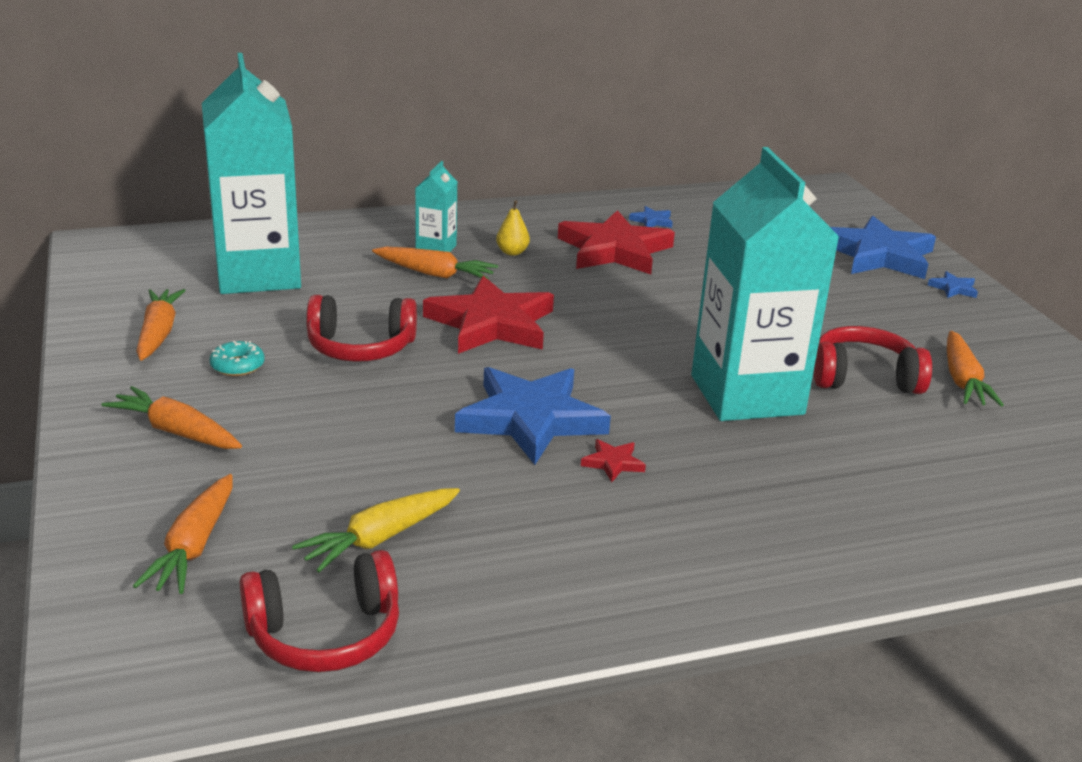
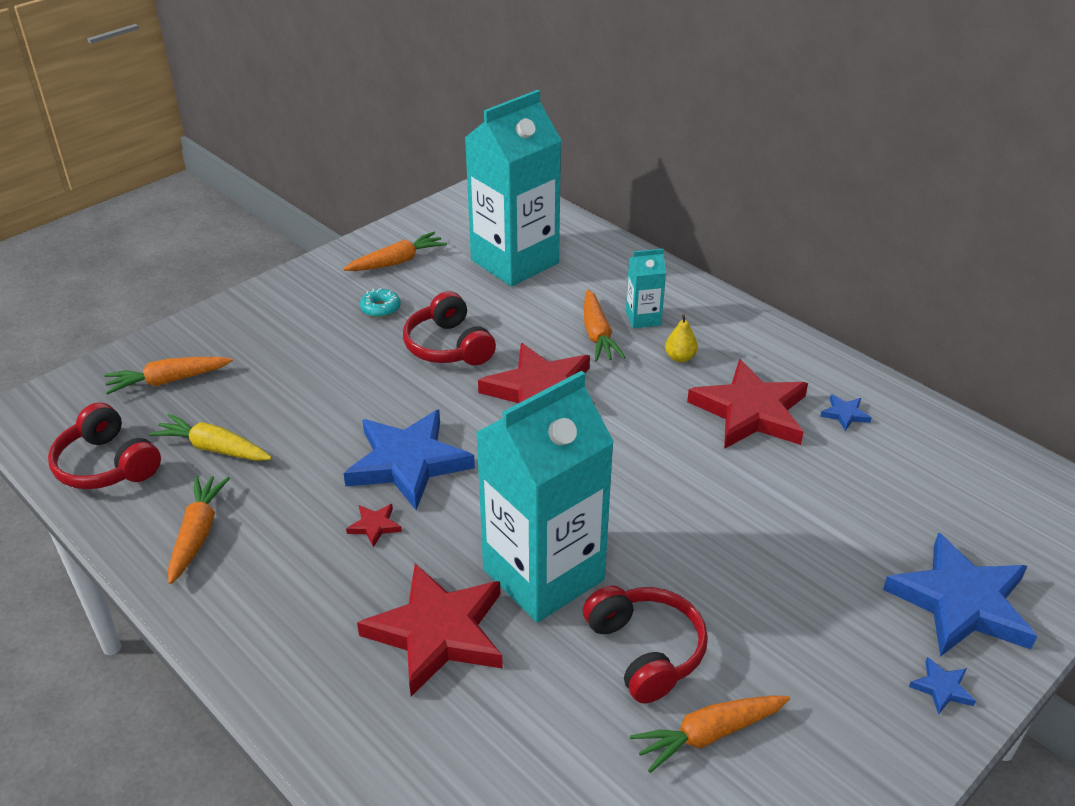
camera: 65 degrees right, 10 degrees up
(177, 432) = (284, 321): orange carrot -> orange carrot (197, 534)
(787, 466) = (438, 632): none -> red star

